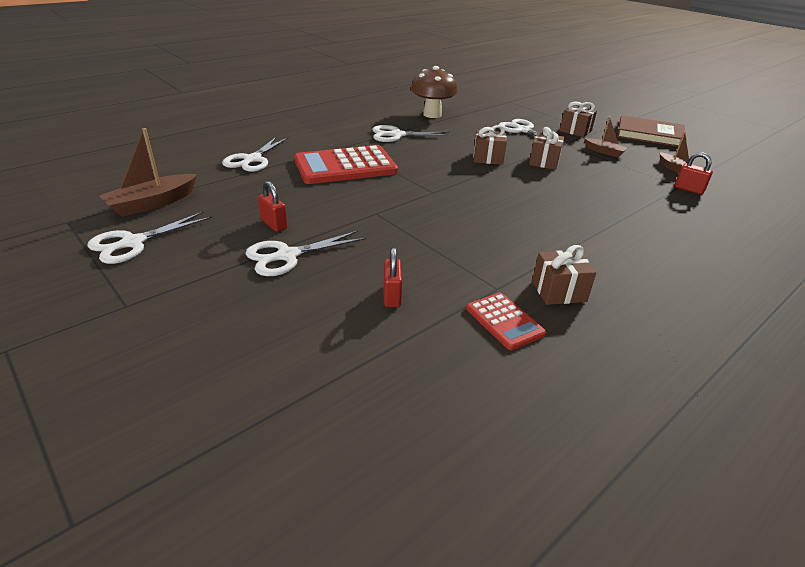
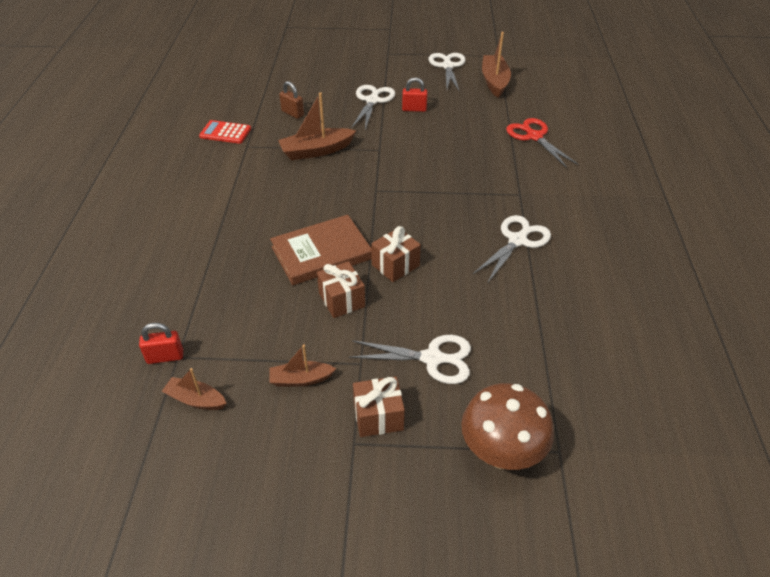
camera: 135 degrees right, 10 degrees up
(252, 160) = (534, 136): white scissors -> red scissors
(345, 166) = (472, 172): red calculator -> none
(392, 296) = (292, 113): red padlock -> brown padlock
(431, 242) = (316, 151): none -> brown boat
(432, 115) = (563, 311): brown mushroom -> brown mushroom (501, 453)
(558, 291) = (211, 164): brown gift -> none
(649, 135) = (276, 501): brown book -> brown book (321, 253)

